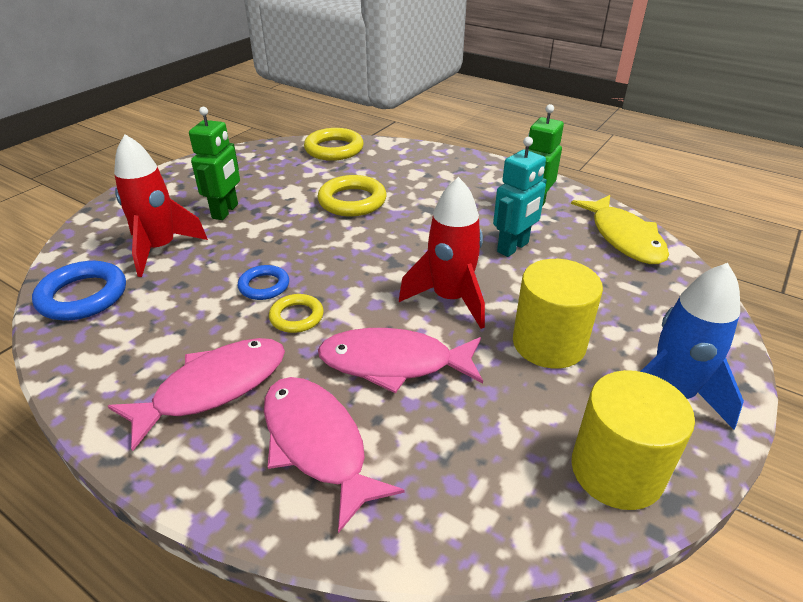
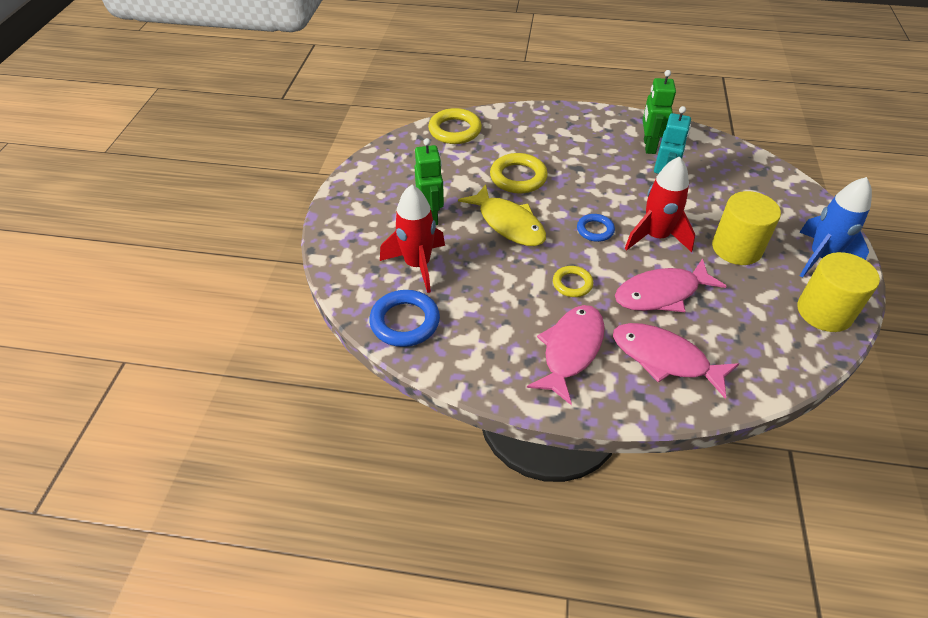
camera: 25 degrees left, 10 degrees up
(264, 286) = (527, 269): blue ring -> blue ring (595, 230)
(624, 238) = (723, 154): yellow fish -> yellow fish (508, 223)

